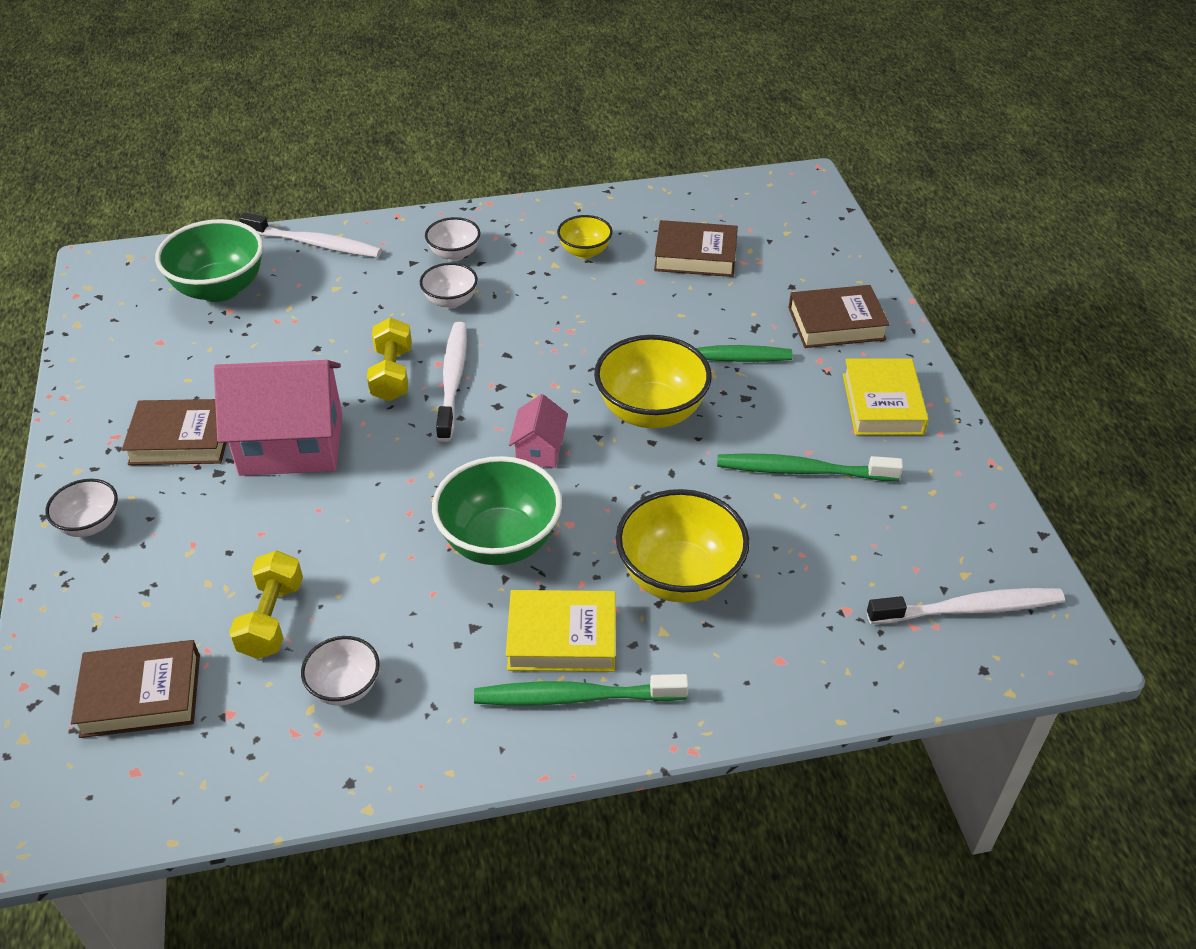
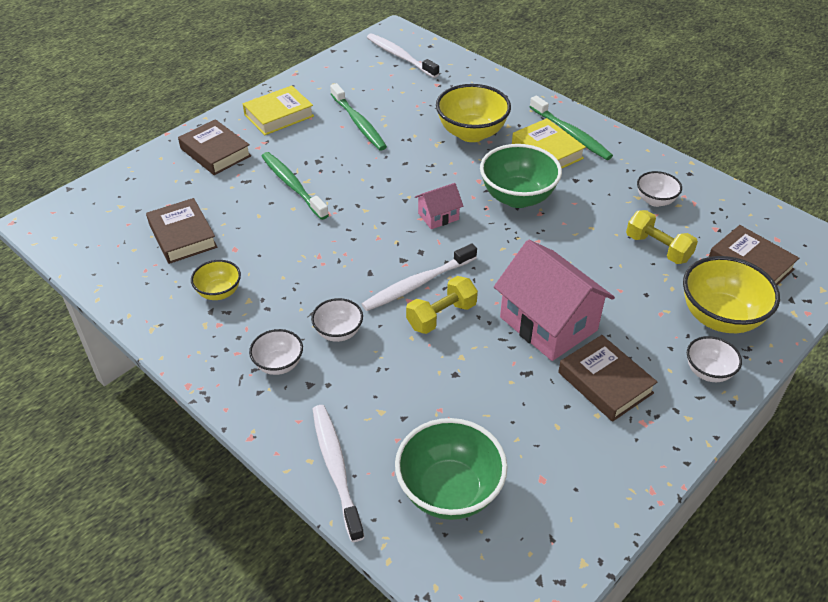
camera: 125 degrees left, 0 degrees up
(272, 619) = (658, 248): yellow dumbbell -> yellow dumbbell turned 75 degrees clockwise
(651, 412) = (364, 189): yellow bowl -> yellow bowl (720, 317)

